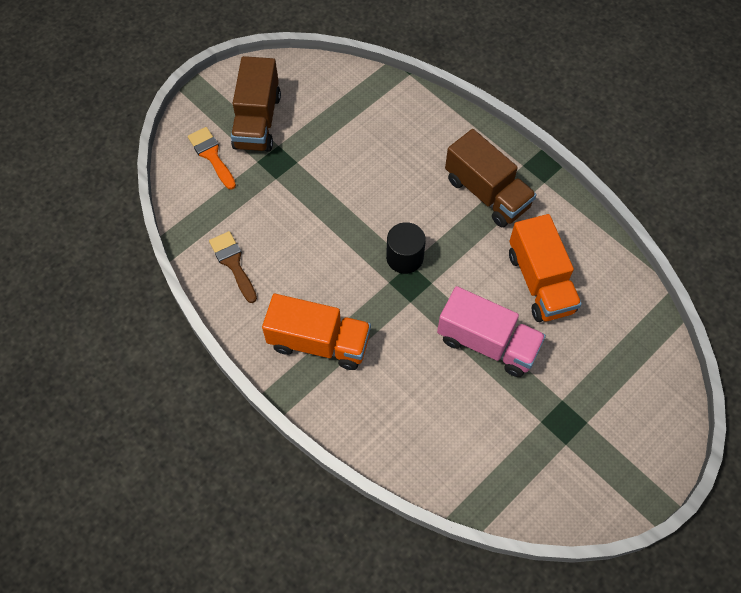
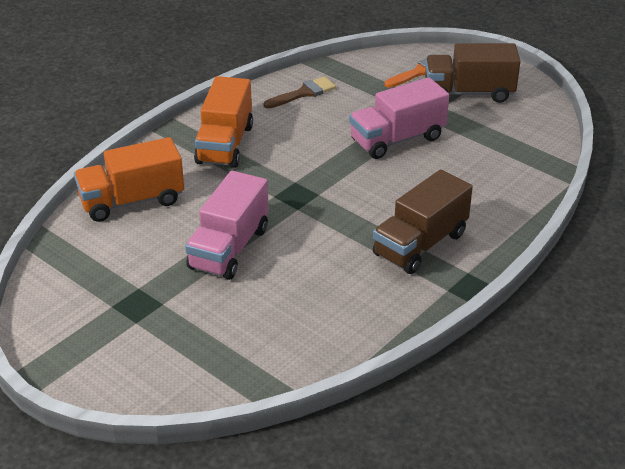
camera: 85 degrees right, 25 degrees down
(329, 190) = (397, 139): none -> pink truck
(404, 257) = (325, 190): black cylinder -> none
(540, 282) = (308, 286): orange truck -> orange truck (132, 201)

